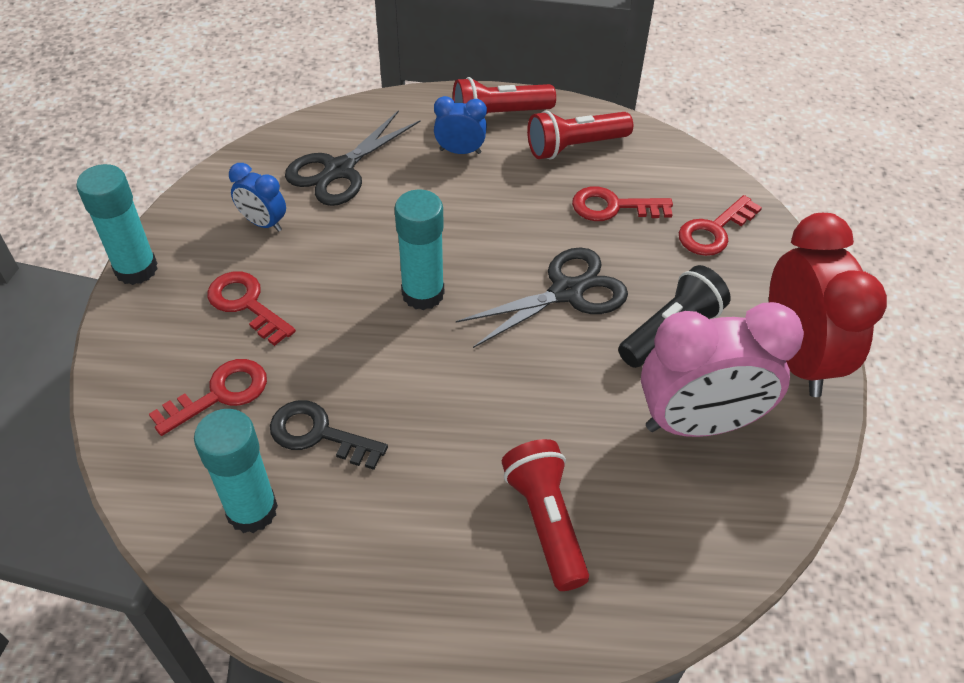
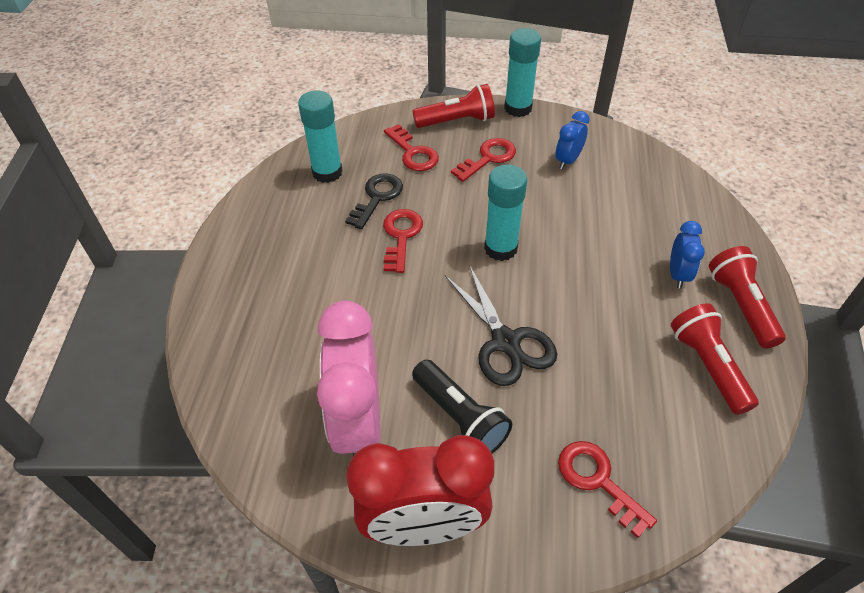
camera: 95 degrees right, 0 degrees up
(339, 170) = (635, 198): black scissors -> none
(546, 521) = (289, 311): red flashlight -> red flashlight (456, 121)
(613, 207) = (621, 390): red key -> red key (401, 236)

